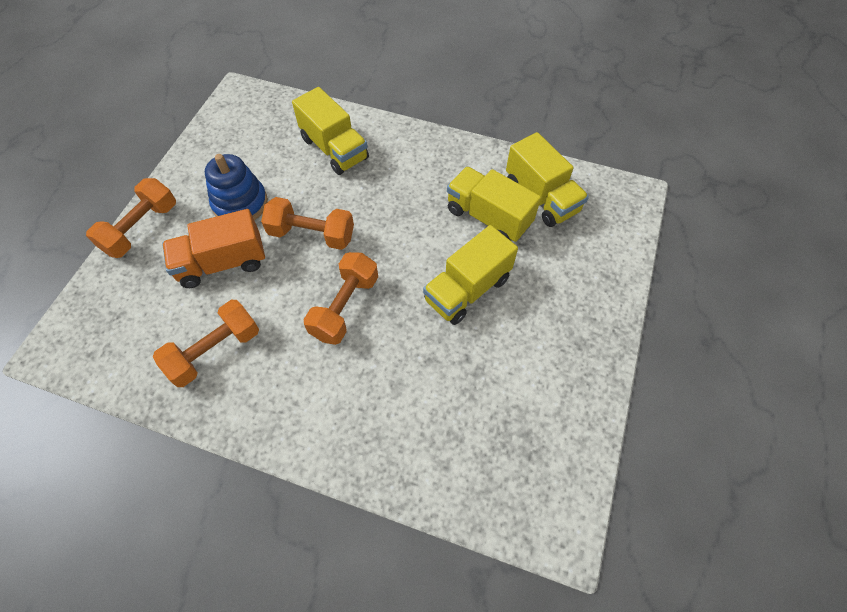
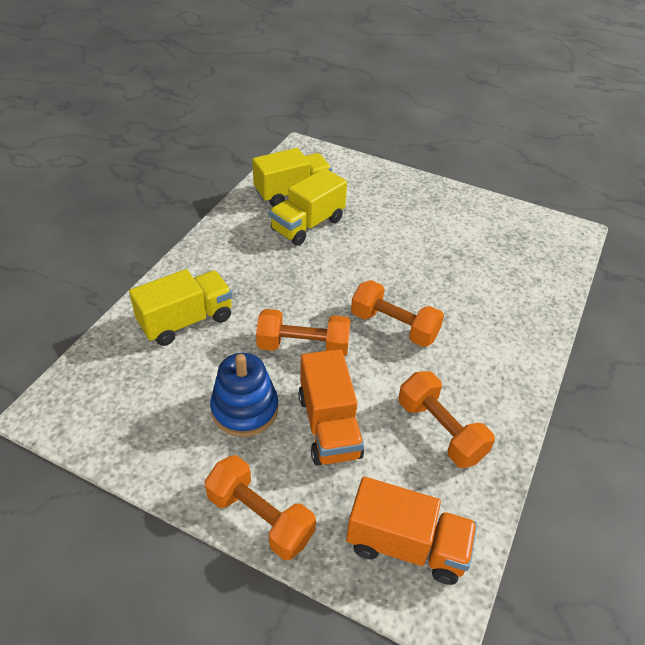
camera: 85 degrees left, 15 degrees down
(105, 326) = (406, 545): none -> orange truck
(311, 234) = (303, 346): orange dumbbell -> orange dumbbell turned 75 degrees clockwise
(467, 289) = (382, 247): yellow truck -> none

